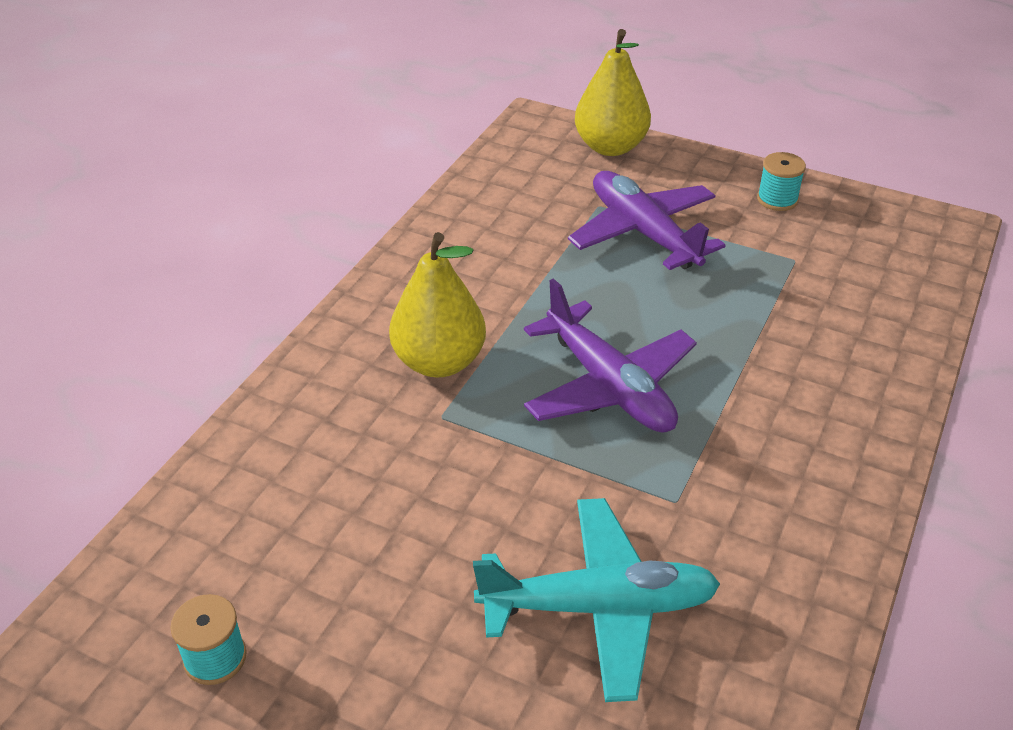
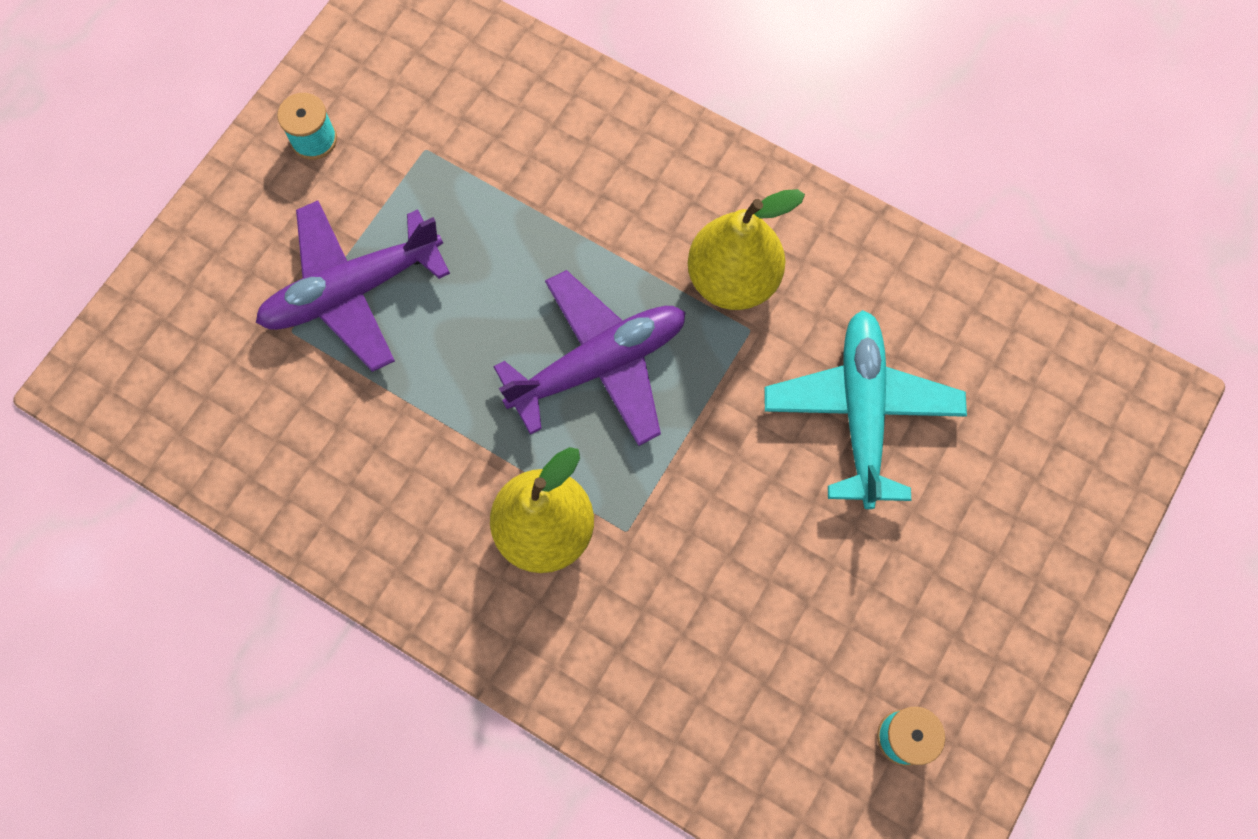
camera: 85 degrees left, 30 degrees up
(610, 147) = (167, 299): yellow pear -> yellow pear (733, 279)

